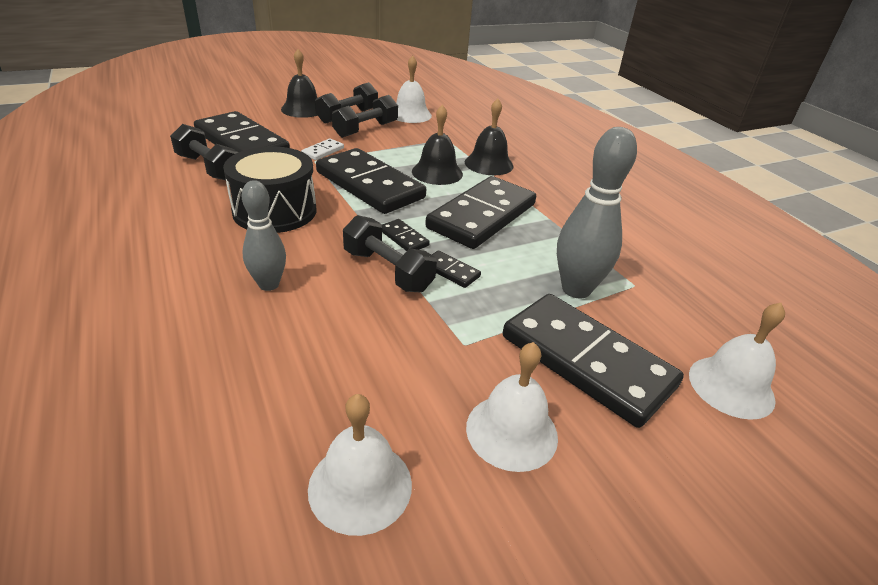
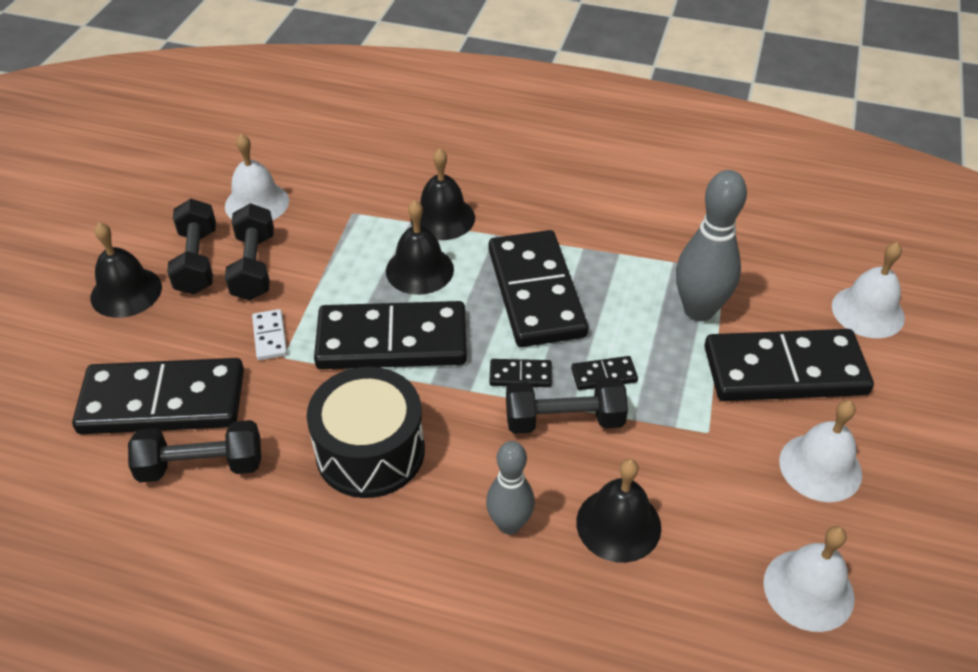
camera: 45 degrees left, 10 degrees up
(319, 334) = (618, 524): none -> black bell

